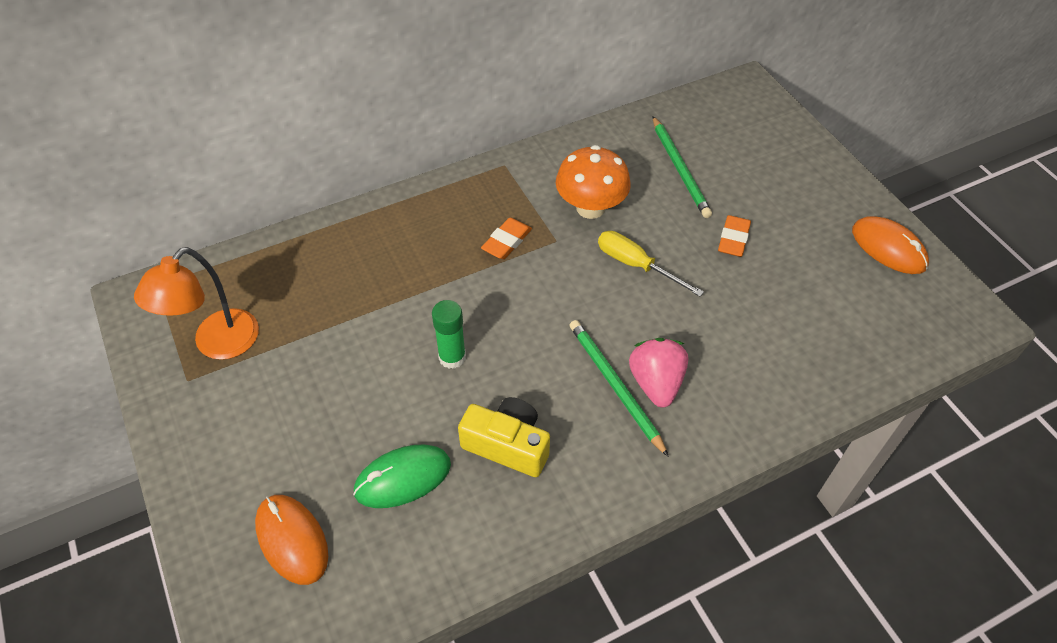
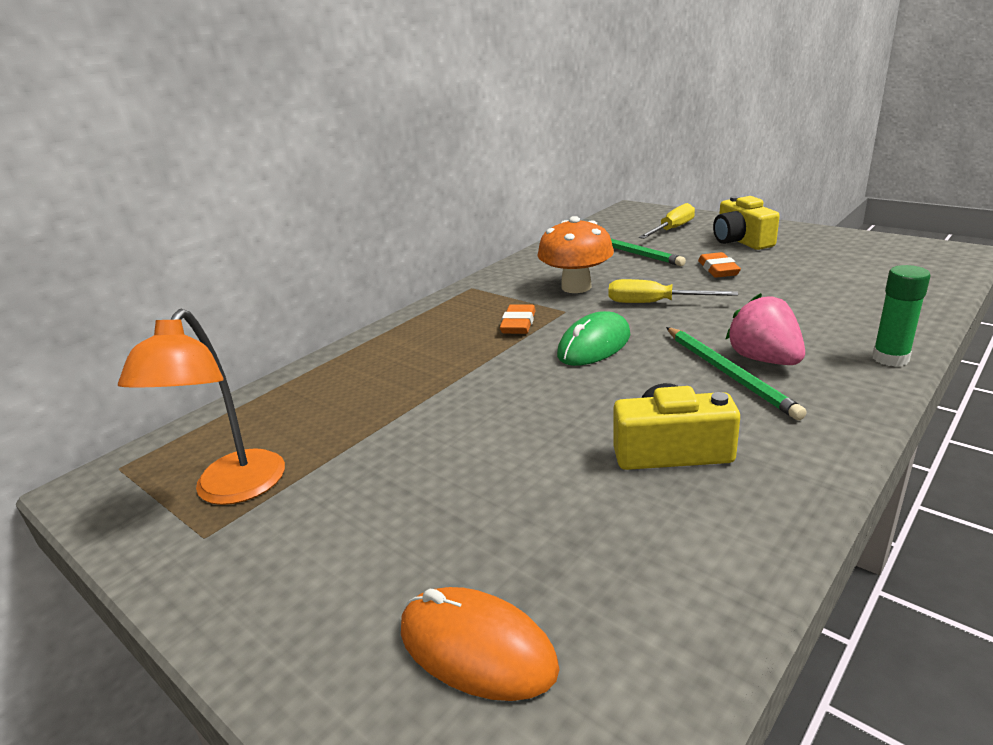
camera: 20 degrees left, 25 degrees down
(403, 478) = (577, 522): green mouse -> green mouse (594, 345)
(452, 357) = (538, 408): green glue stick -> green glue stick (890, 358)
(615, 386) = (728, 373): green pencil -> green pencil turned 150 degrees counterclockwise
(753, 147) = (672, 229): none -> yellow screwdriver
(798, 200) = (741, 241): none -> yellow camera
(888, 248) = (841, 242): orange mouse -> none

